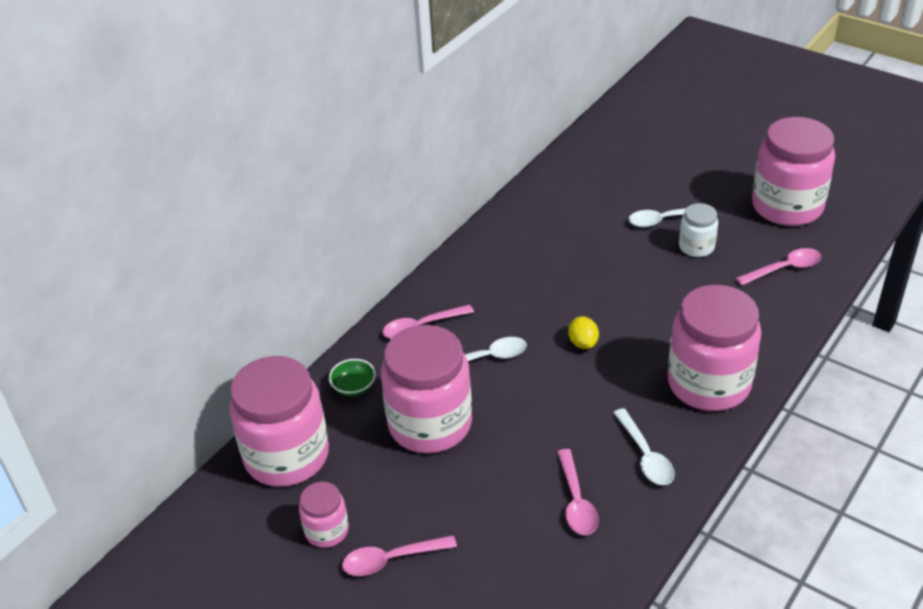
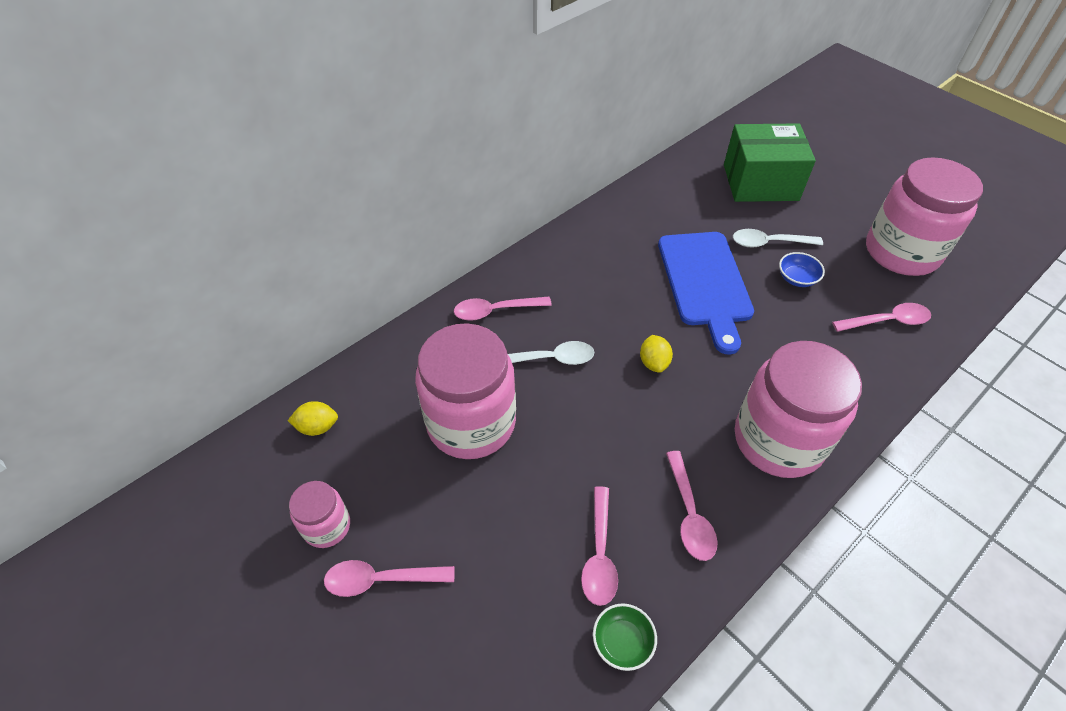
camera: 10 degrees right, 10 degrees up
(287, 456) = (317, 427): pink jar -> yellow lemon
(354, 387) = (409, 363): green bowl -> green bowl (622, 642)
(613, 266) = (705, 283): none -> blue cutting board
(643, 166) = (760, 182): none -> green box
(645, 455) = (689, 514): white spoon -> pink spoon
(696, 247) = (797, 278): white jar -> blue bowl

